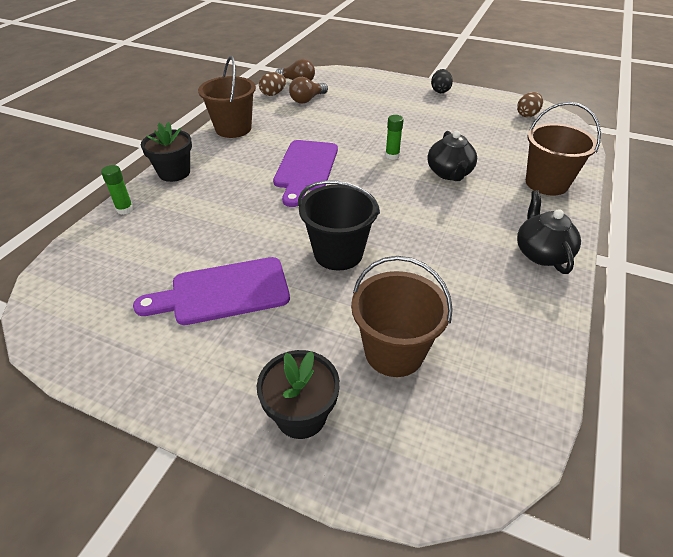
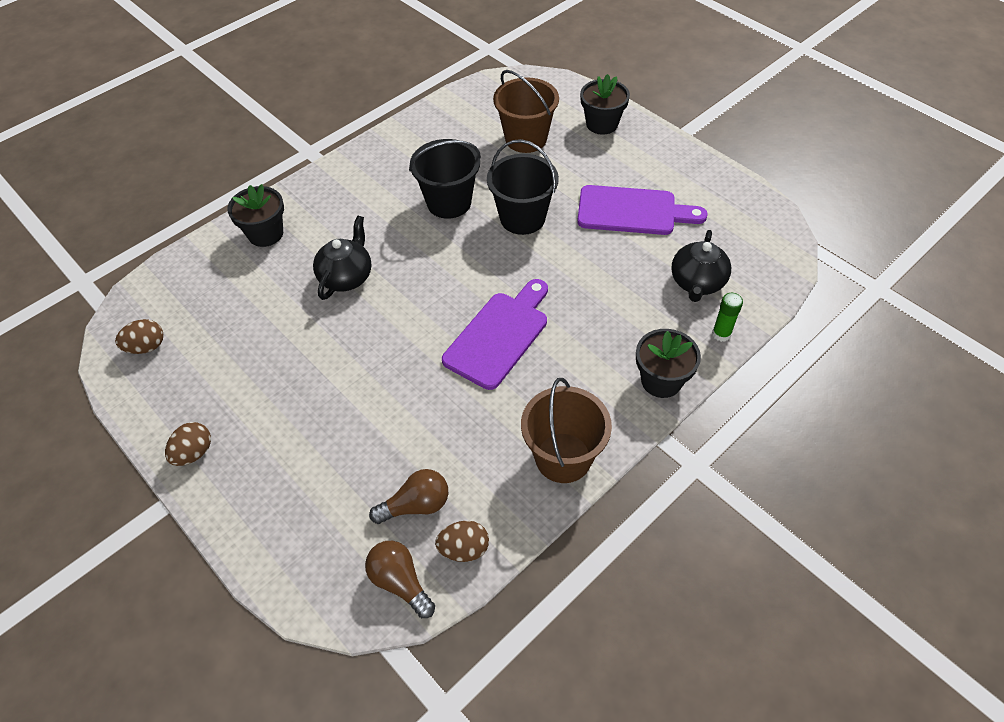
camera: 155 degrees left, 10 degrees up
(392, 156) = (385, 325): green glue stick -> none
(421, 248) = (449, 202): none -> black bucket
(440, 91) = (194, 453): black egg -> brown egg
(541, 253) = (357, 170): black teapot -> black teapot (697, 283)
(546, 183) = (265, 234): brown bucket -> black flower pot

